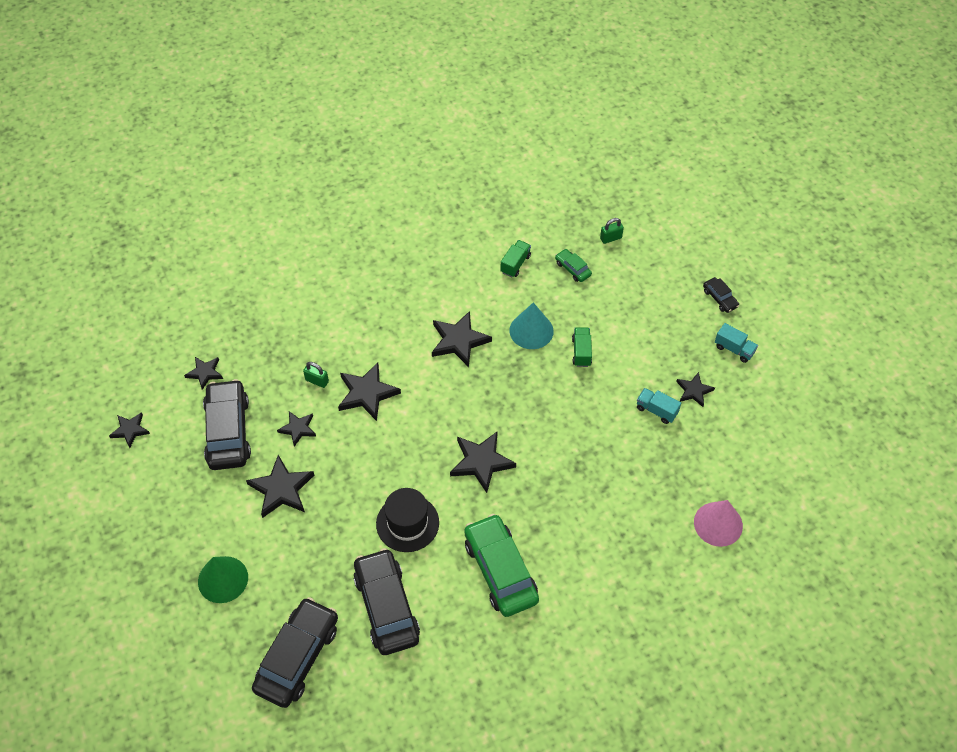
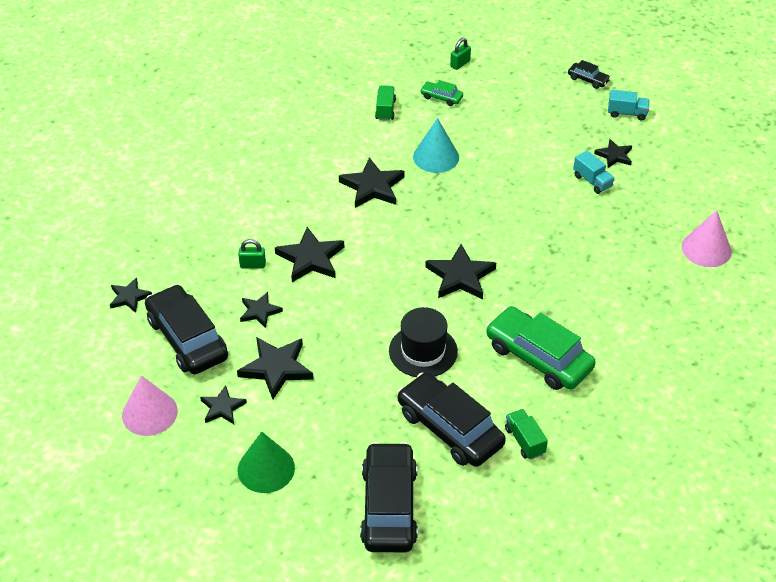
camera: 25 degrees left, 10 degrees down
(130, 430) = (79, 374): black star -> black star (222, 407)
(163, 489) = (149, 413): none -> pink cone
(581, 352) = (494, 159): green truck -> green truck (524, 441)
(656, 410) = (592, 181): turquoise truck -> turquoise truck turned 135 degrees counterclockwise

